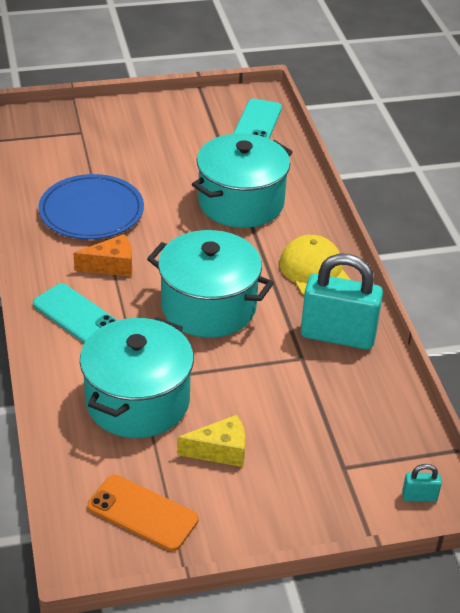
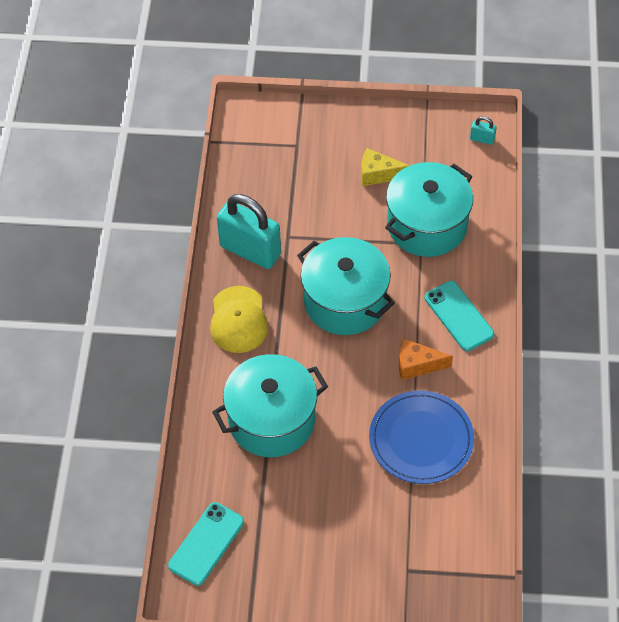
camera: 160 degrees left, 15 degrees up
(142, 513) = (444, 142): orange phone -> none
(419, 497) = (256, 115): turquoise padlock -> turquoise padlock (482, 139)

